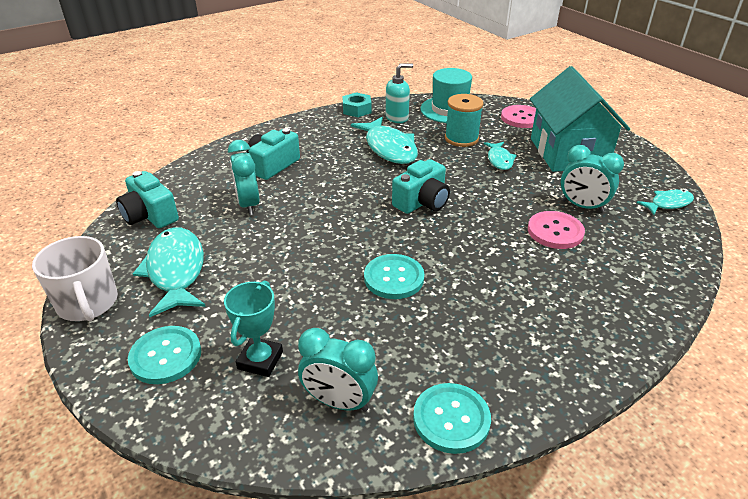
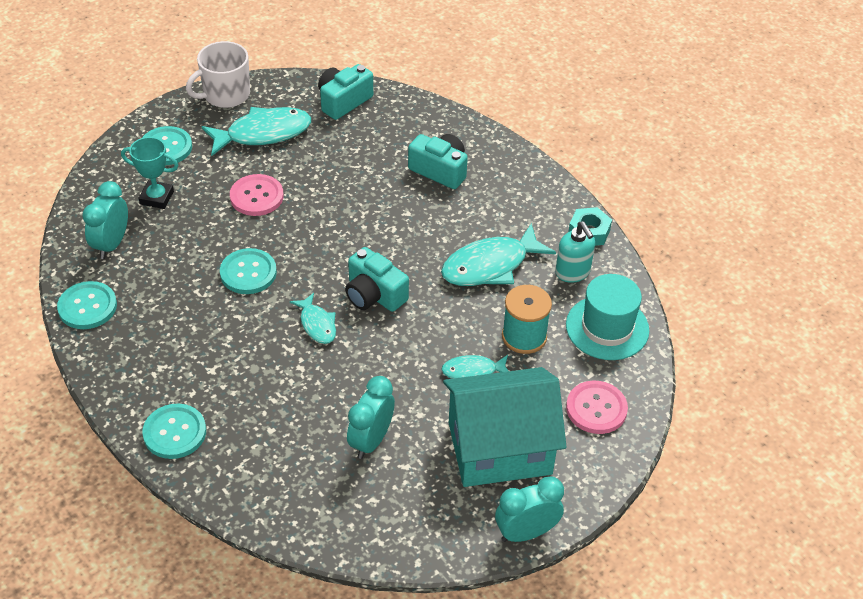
camera: 85 degrees right, 10 degrees up
(248, 204) = (364, 162): turquoise clock -> turquoise clock (526, 532)
(555, 231) = (321, 406): pink button -> pink button (256, 196)
(619, 325) = (174, 432): none -> turquoise button
(668, 203) = (381, 533): turquoise fish -> turquoise fish (317, 324)

